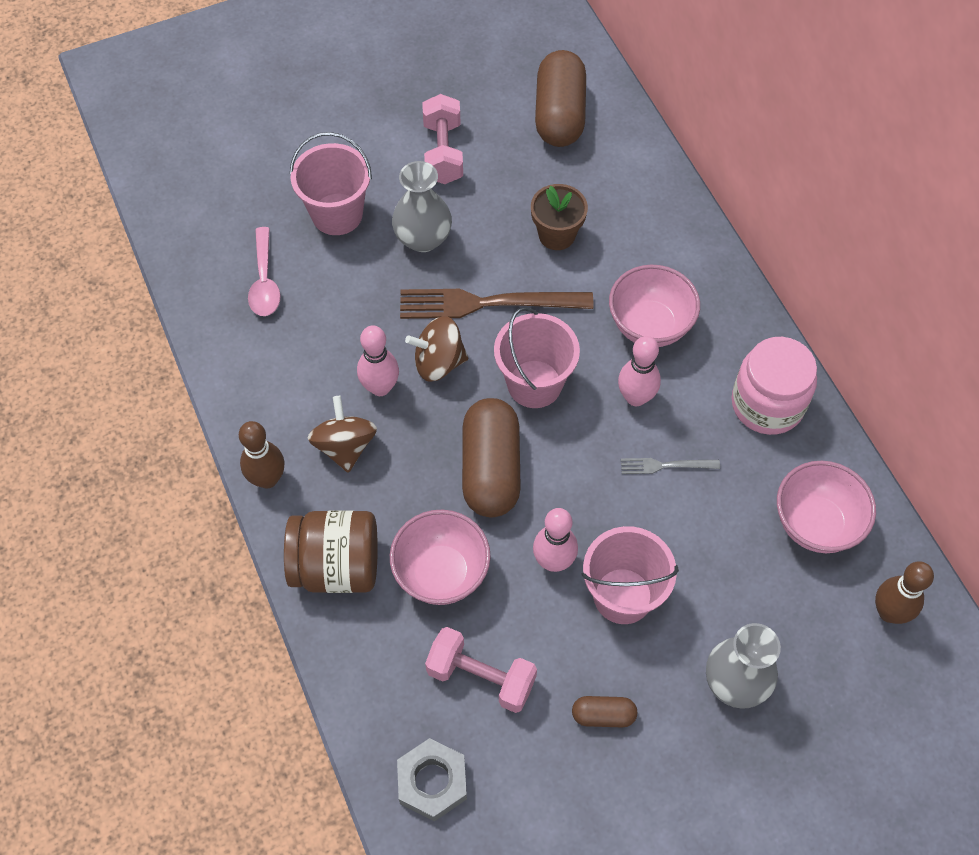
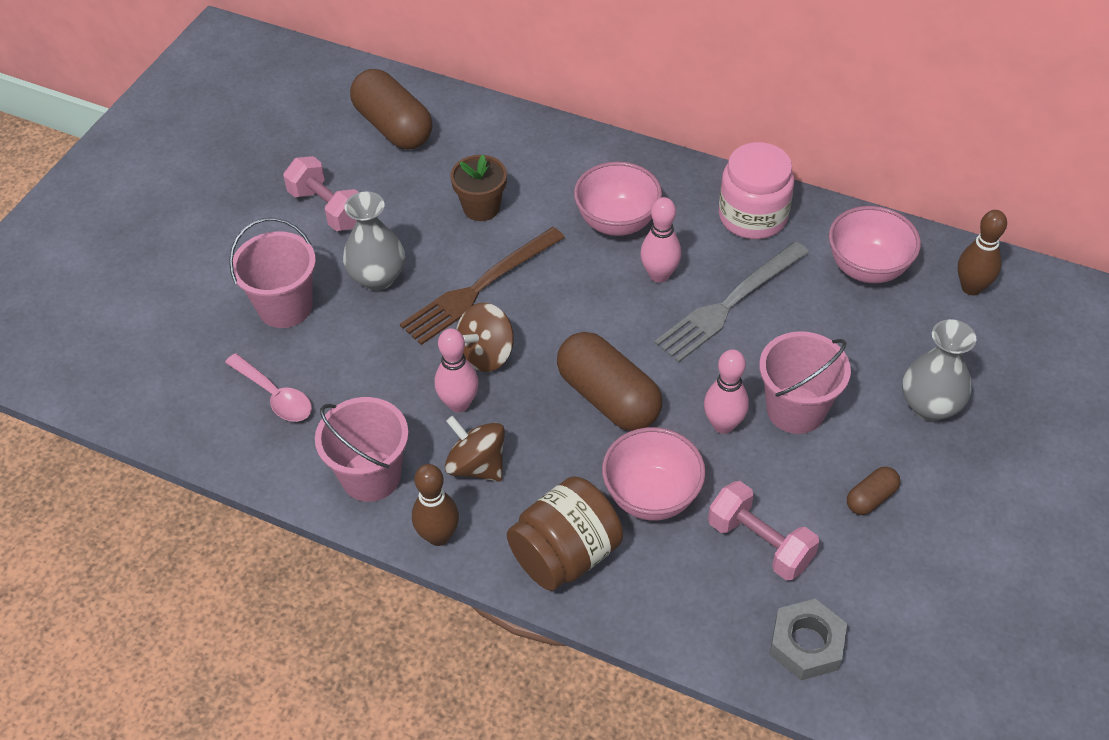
camera: 40 degrees left, 10 degrees down
(481, 677) = (760, 543): pink dumbbell -> pink dumbbell turned 60 degrees clockwise
(534, 384) = (576, 317): pink bucket -> pink bucket (371, 476)
(665, 465) = (729, 304): grey fork -> grey fork, size x2.09

